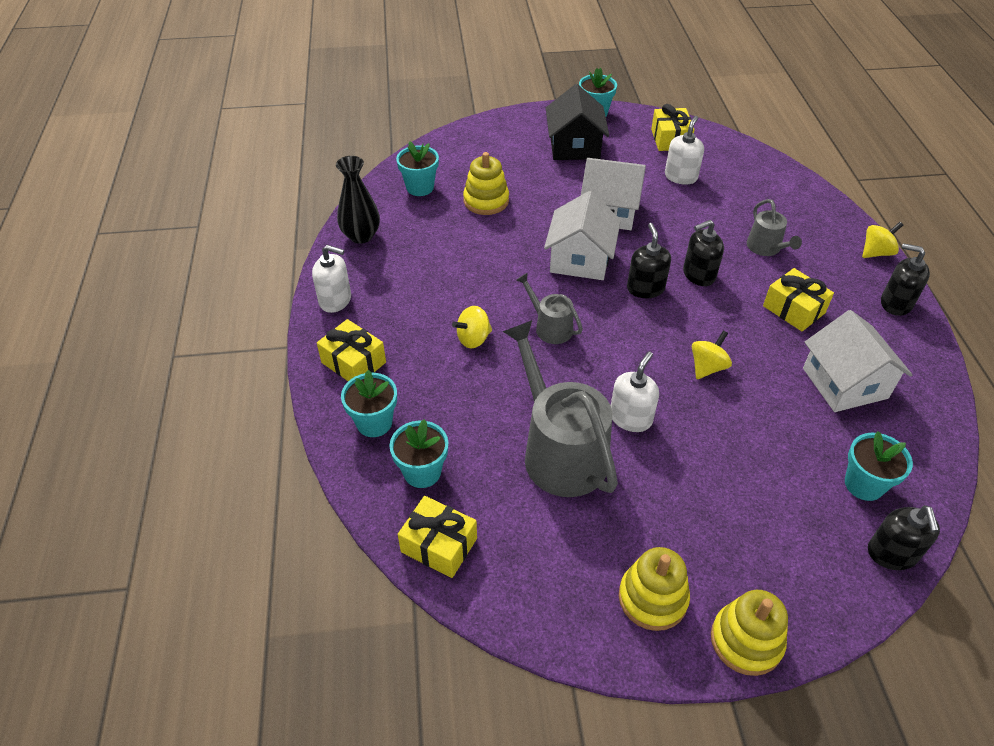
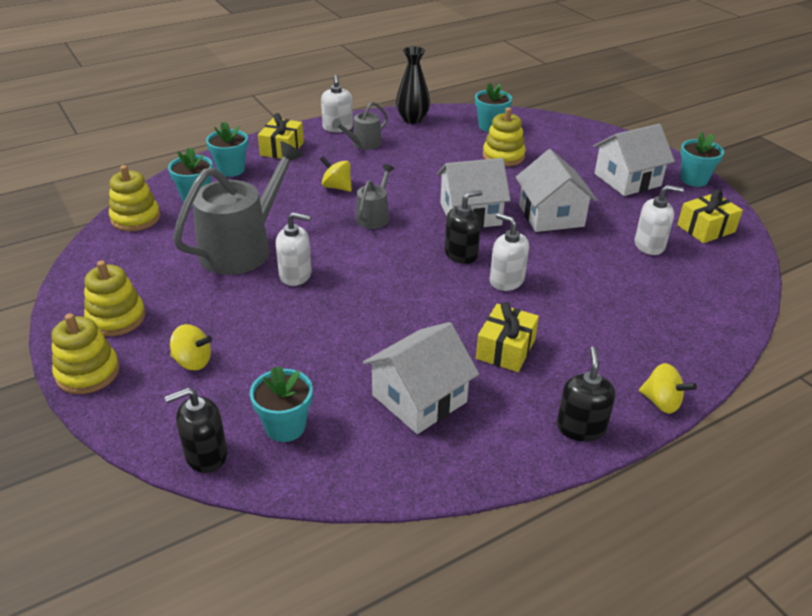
camera: 65 degrees right, 10 degrees down
(439, 545) = (135, 218): yellow gift -> yellow stacking toy
(574, 146) = (627, 180): black house -> white house
(698, 275) = (506, 281): black soap dispenser -> white soap dispenser
(707, 367) = (382, 306): yellow spinning top -> yellow spinning top (193, 361)
(766, 248) = (588, 317): grey watering can -> grey watering can (363, 144)

